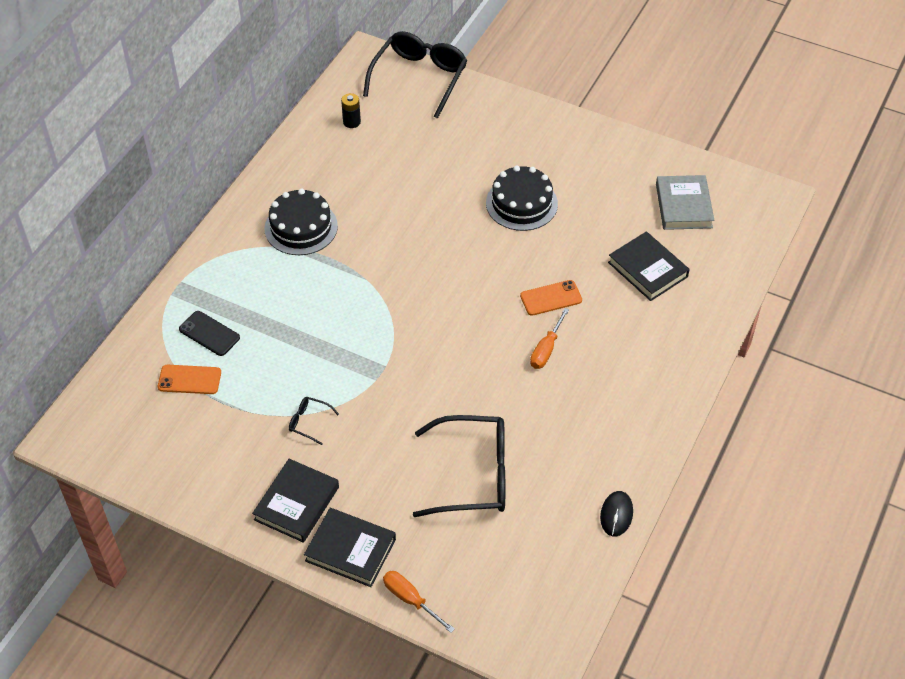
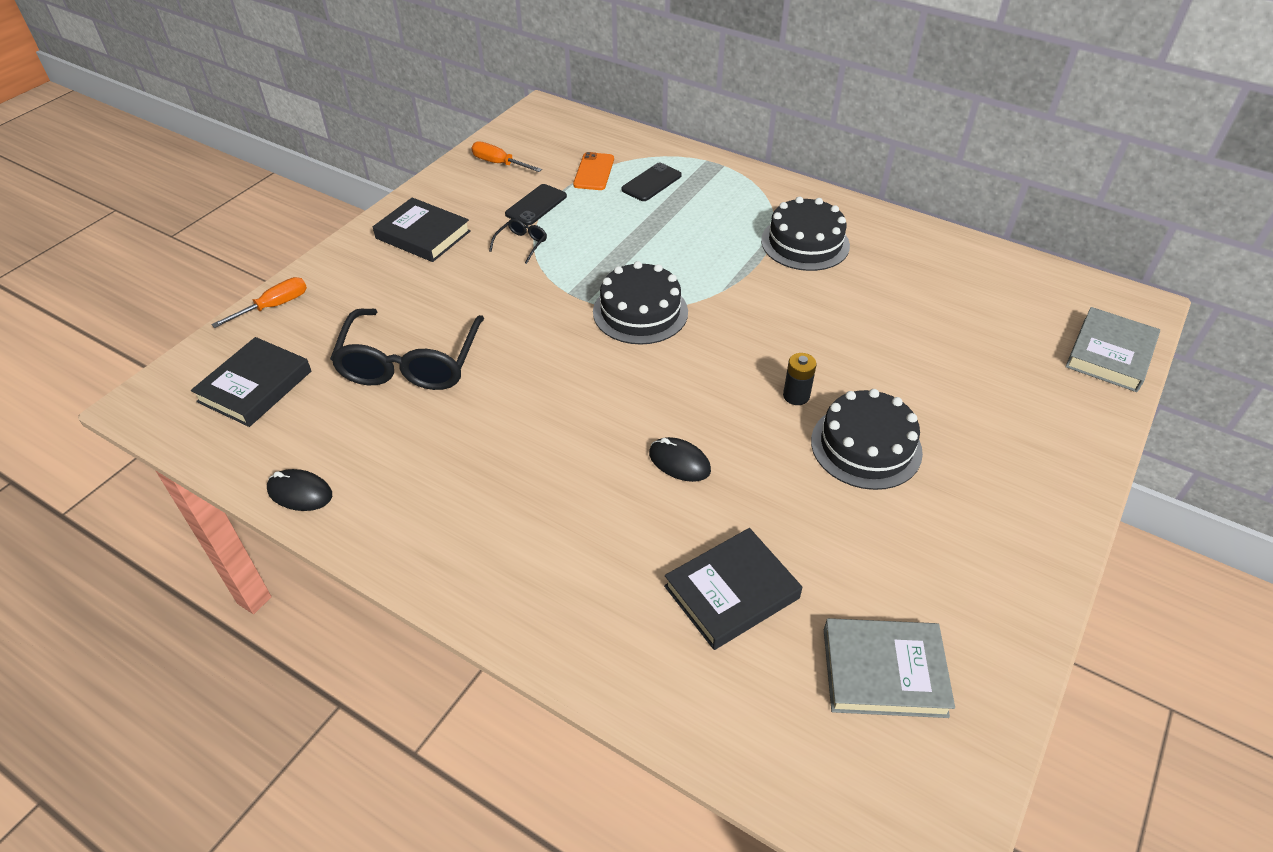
camera: 95 degrees right, 5 degrees down
(246, 419) = (536, 205): none -> black phone
(350, 550) = (352, 268): black book -> black book (255, 386)
(351, 122) = (997, 287): black battery -> black battery (796, 396)
(396, 329) = (640, 312): none -> black cake
(419, 78) = (1109, 354): black glasses -> grey book
(546, 349) = (587, 448): orange screwdriver -> orange screwdriver (499, 163)
(551, 298) = (679, 462): orange phone -> black mouse

